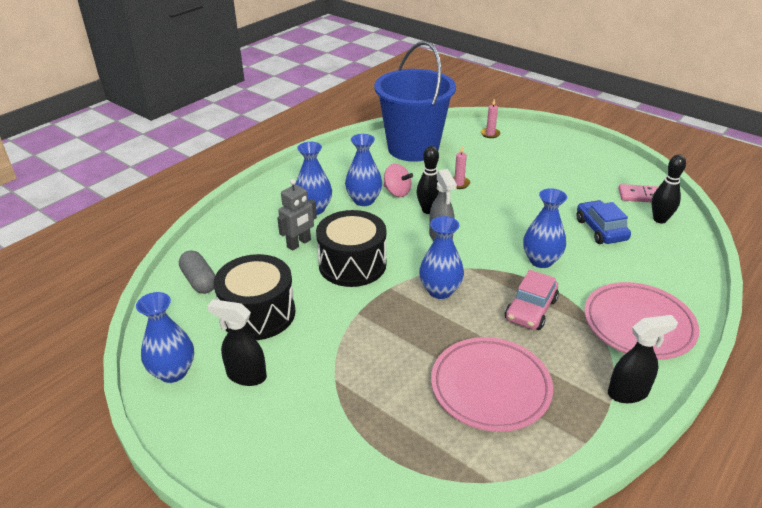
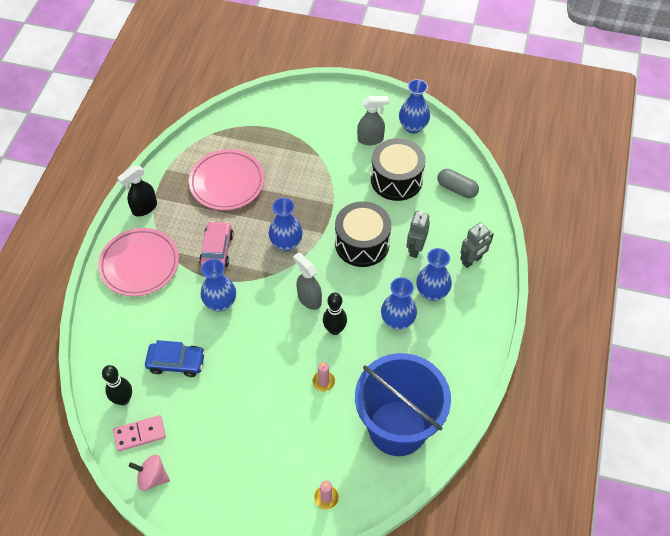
camera: 155 degrees right, 20 degrees up
(246, 376) = (370, 139): black spray bottle -> grey spray bottle
(252, 219) = (472, 260): none -> grey robot
(397, 192) = (374, 344): pink spinning top -> pink spinning top (152, 477)
(600, 230) = (176, 362): blue car -> blue car turned 45 degrees counterclockwise

